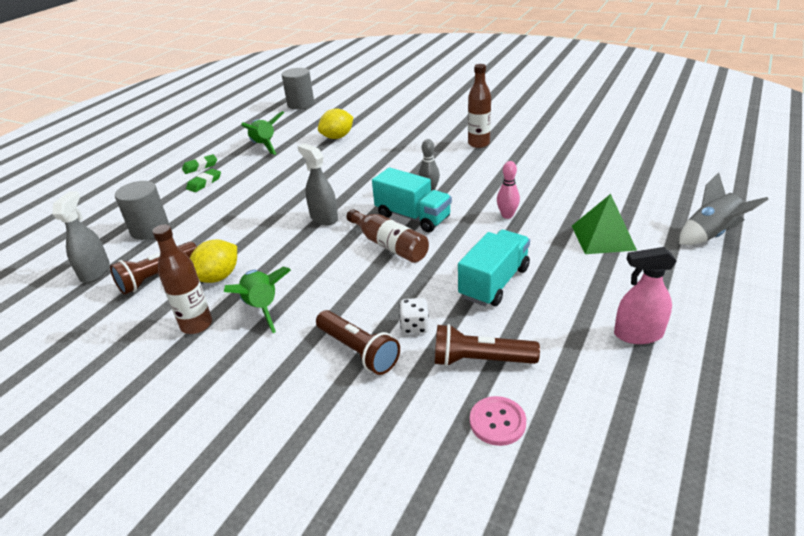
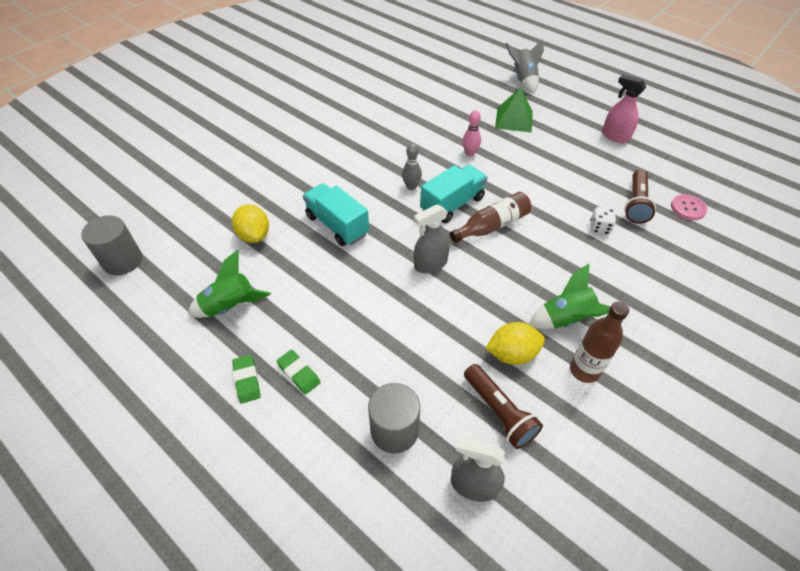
camera: 80 degrees left, 15 degrees up
(218, 277) = (512, 354): yellow lemon -> yellow lemon turned 60 degrees counterclockwise
(358, 351) = (624, 262): brown flashlight -> none
(478, 144) = (340, 141): brown bottle -> none
(494, 283) = (555, 179): turquoise truck -> turquoise truck (337, 225)
(638, 334) = (615, 136): pink spray bottle -> pink spray bottle turned 120 degrees clockwise

